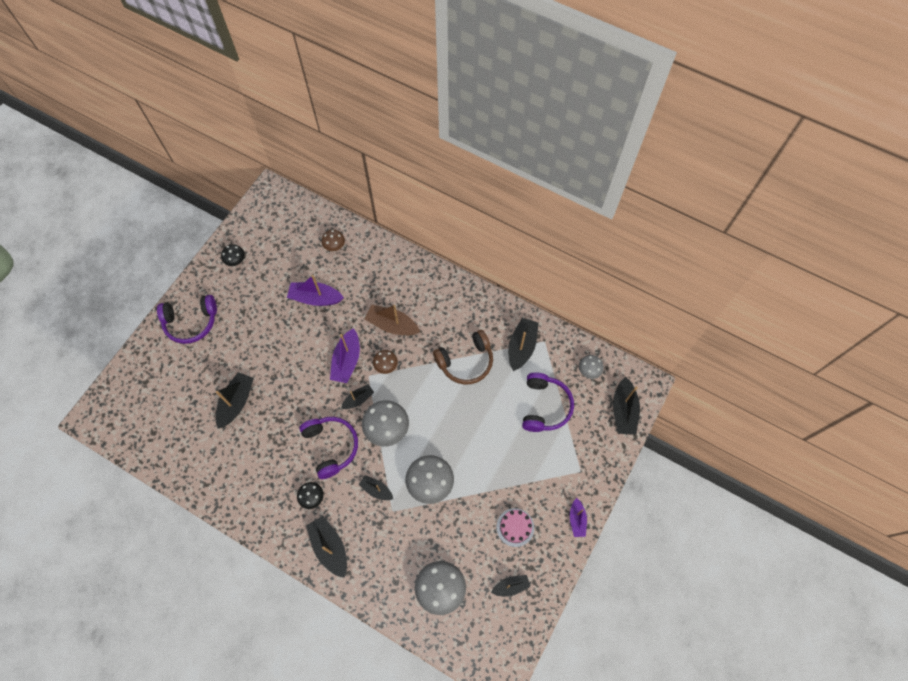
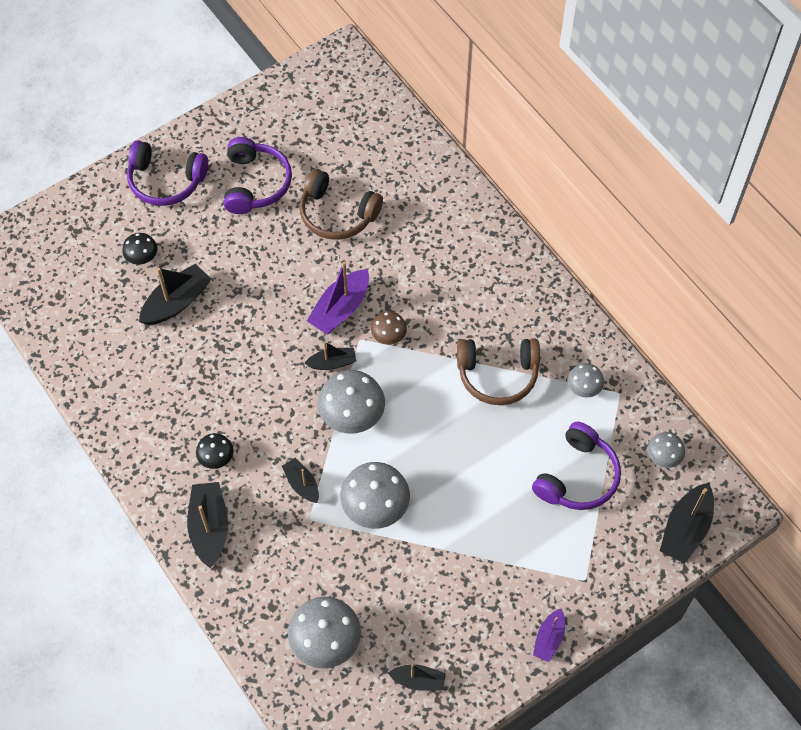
camera: 25 degrees right, 5 degrees down
(235, 260) = (257, 125): black mushroom -> black mushroom (142, 257)
(315, 298) = (337, 214): purple boat -> brown headphones
(331, 446) = (269, 406): purple headphones -> purple headphones (255, 183)
(334, 245) = (394, 156): brown mushroom -> none
(392, 325) = (421, 288): brown boat -> none
(515, 527) = (460, 610): pink cake -> none
(521, 347) = (584, 387): black boat -> grey mushroom

